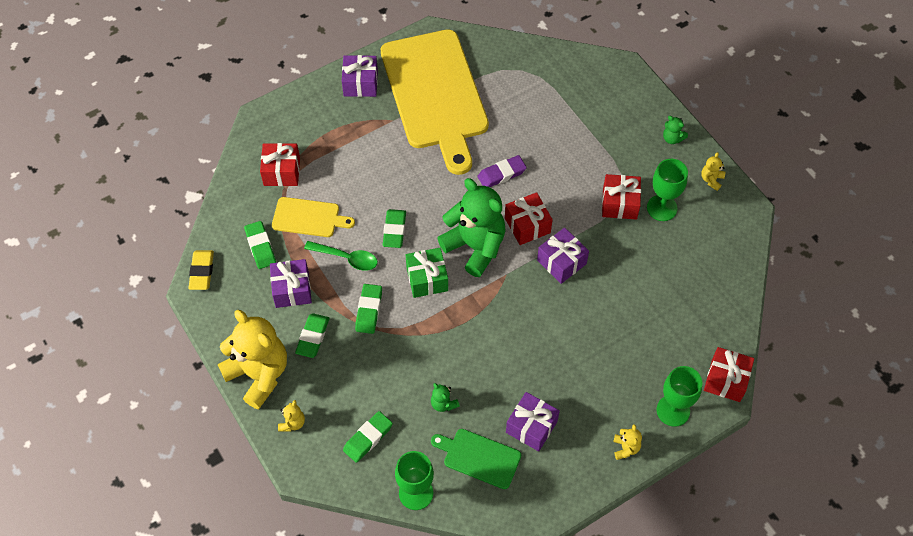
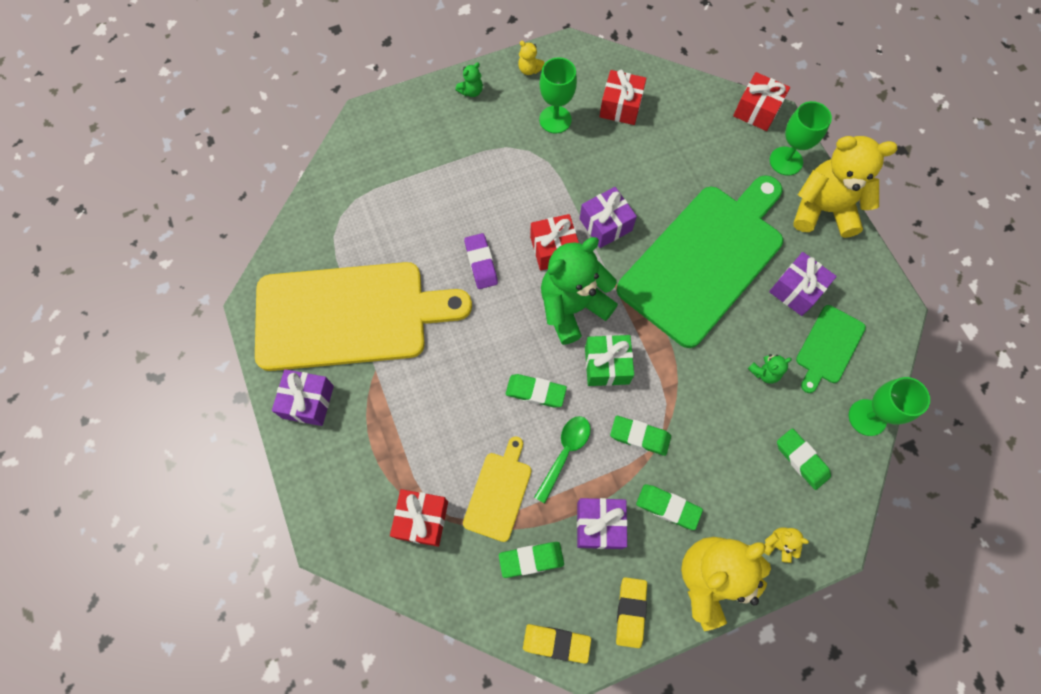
camera: 80 degrees left, 10 degrees up
(228, 319) = (630, 612): none -> yellow eraser
(545, 346) = (704, 259): none -> green cutting board
(619, 203) = (542, 156): red gift -> red gift (620, 106)
(625, 448) = (823, 210): yellow teddy bear -> yellow teddy bear, size x2.48

